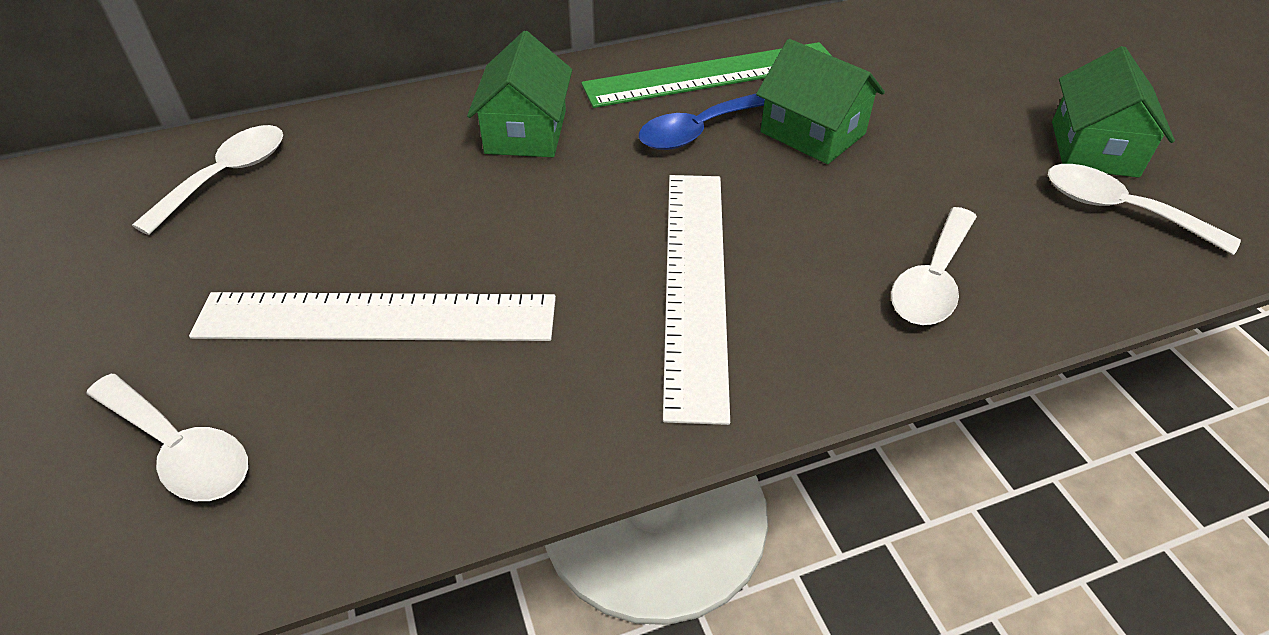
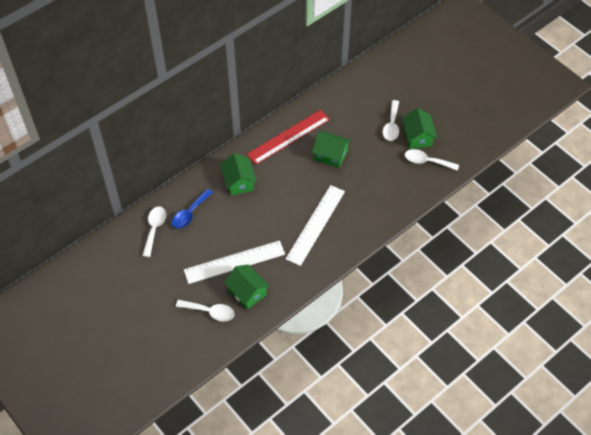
camera: 20 degrees left, 10 degrees up
(351, 423) = (247, 292): none -> green house
(695, 284) = (315, 224): white ruler -> white ruler turned 45 degrees clockwise
(698, 131) = (294, 165): blue spoon -> blue spoon (190, 213)
(711, 75) = (288, 137): green ruler -> red ruler
(932, 281) = (379, 204): white spoon -> white spoon (391, 125)

